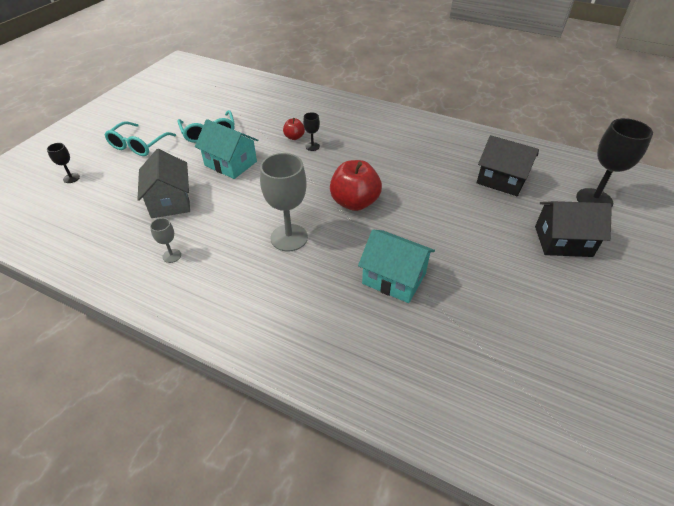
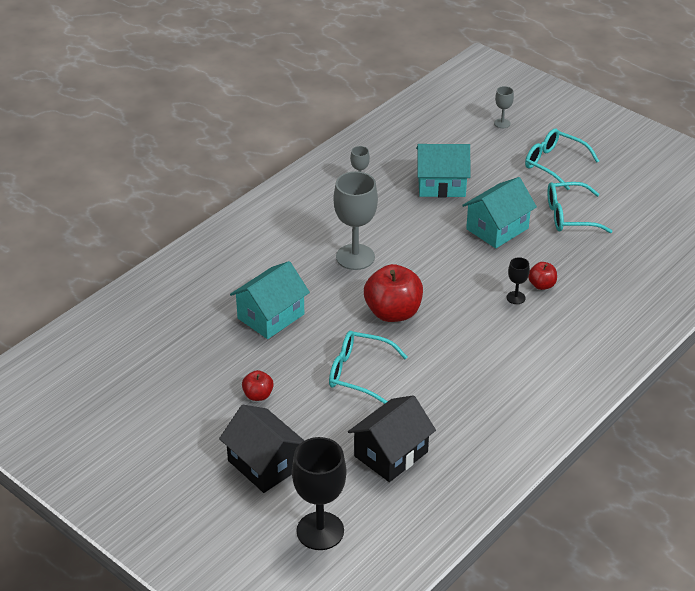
camera: 105 degrees right, 5 degrees down
(71, 178) = (502, 123): black goblet -> grey goblet
(170, 201) = (441, 184): grey house -> turquoise house
(433, 209) = (358, 373): none -> turquoise glasses
(496, 263) = (258, 395): none -> red apple
(563, 241) = (264, 464): black house -> black house turned 60 degrees counterclockwise

